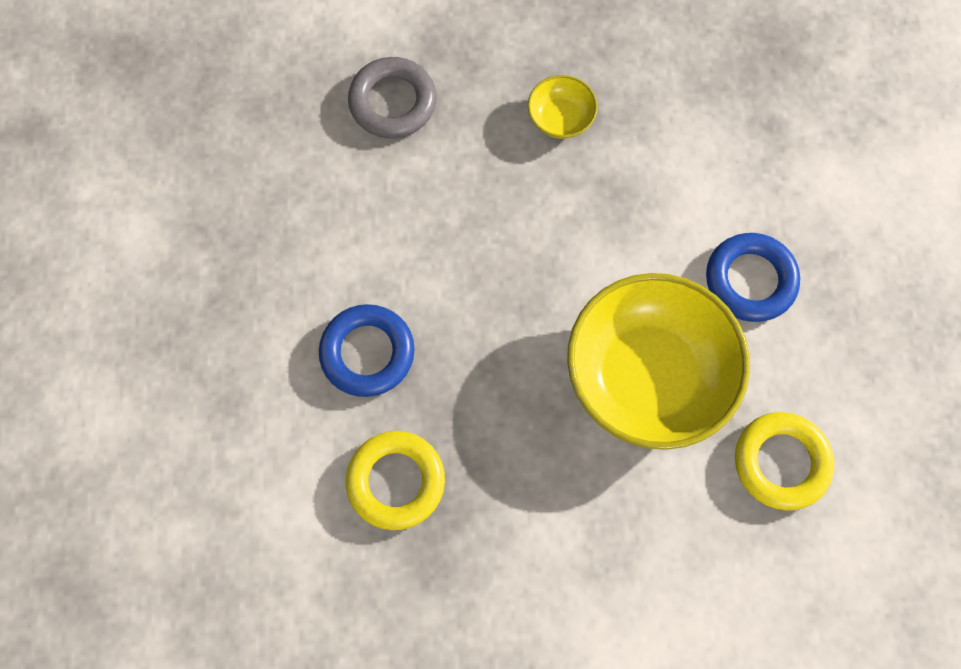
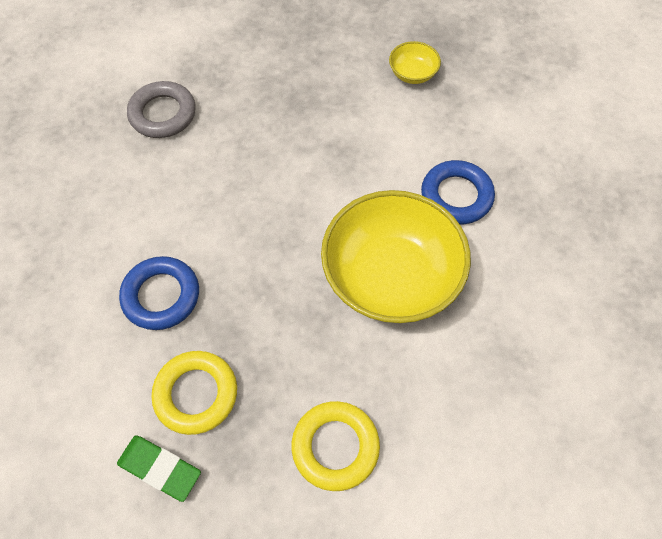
camera: 10 degrees left, 10 degrees down
(346, 560) = (160, 469): none -> green eraser
(560, 118) = (292, 107): yellow bowl -> yellow bowl (412, 74)
(781, 462) = (510, 325): yellow ring -> yellow ring (335, 447)

